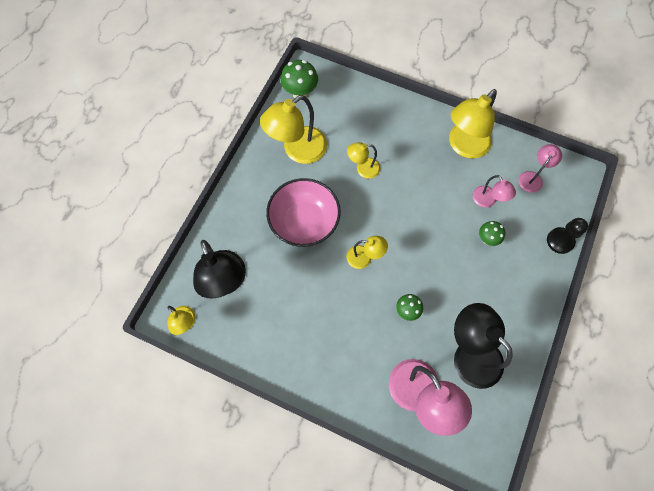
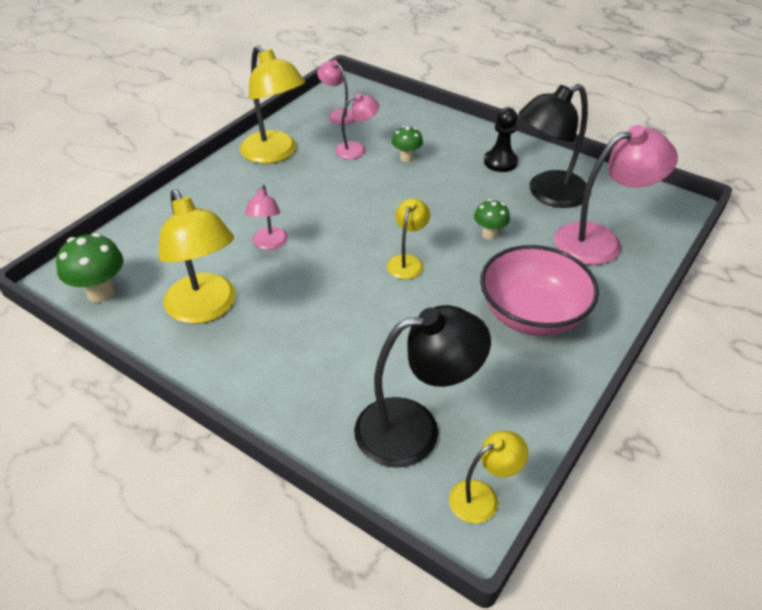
camera: 80 degrees left, 25 degrees down
(304, 222) = (334, 316): pink bowl -> pink bowl (532, 315)
(363, 169) = (269, 244): yellow lamp -> pink lamp
(560, 241) = (421, 112): black pawn -> black pawn (500, 162)

